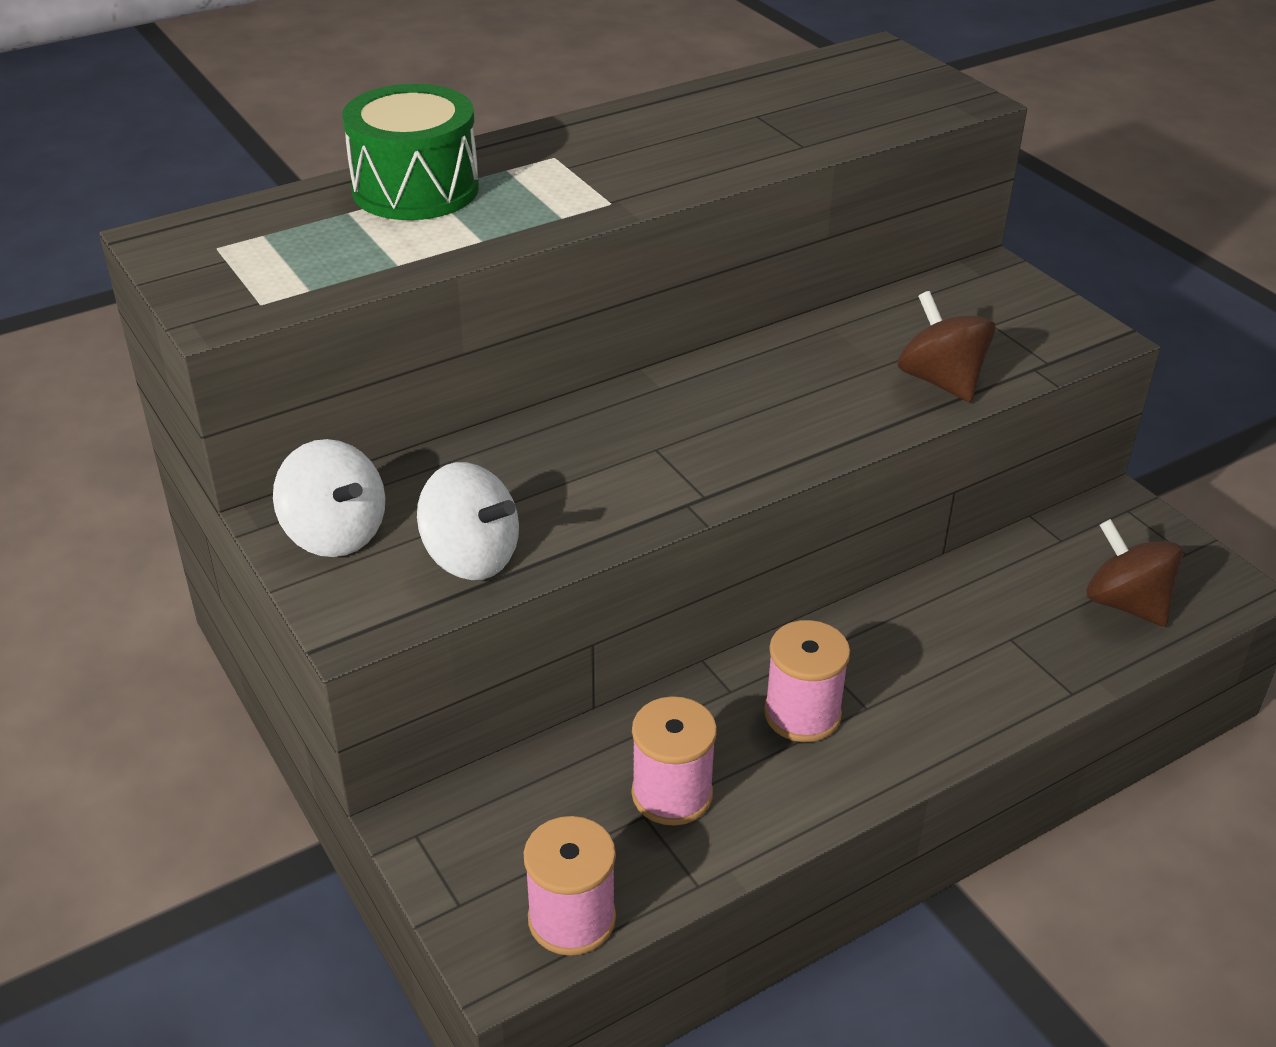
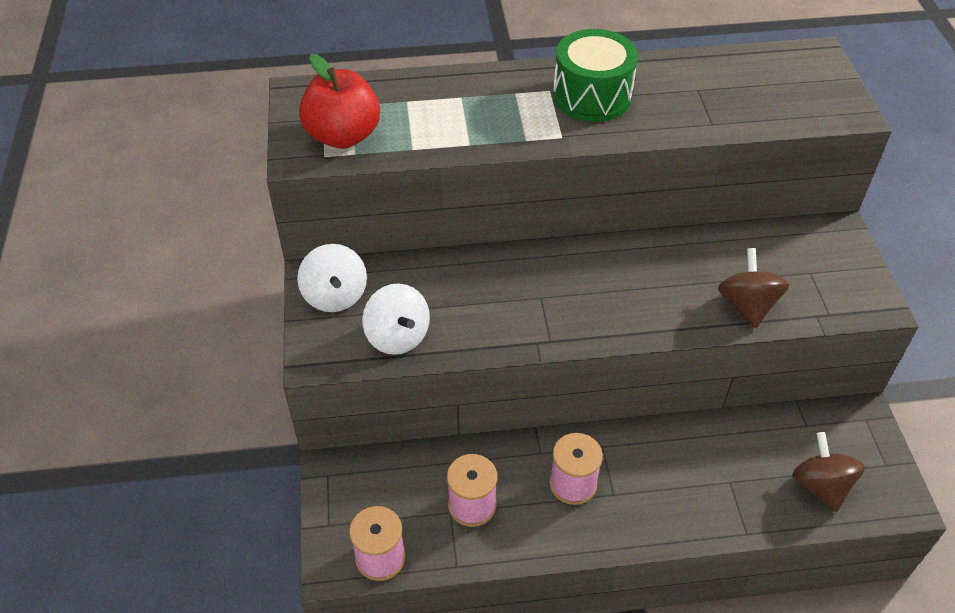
camera: 25 degrees right, 10 degrees up
(275, 273) = (343, 136): none -> red apple
(415, 189) = (453, 94): green drum -> green drum (592, 96)

